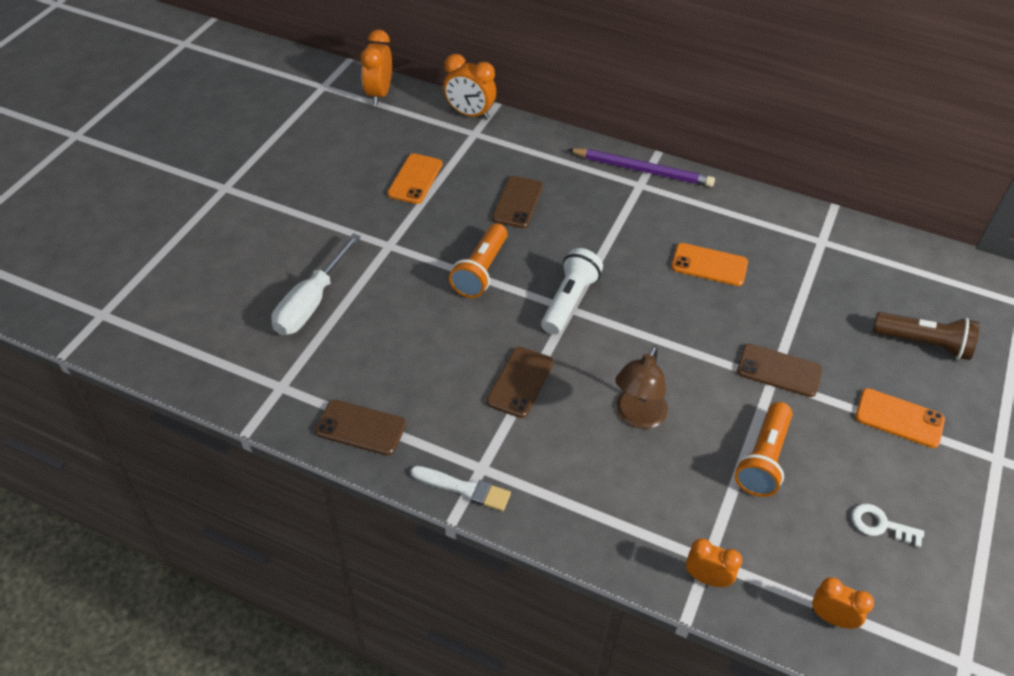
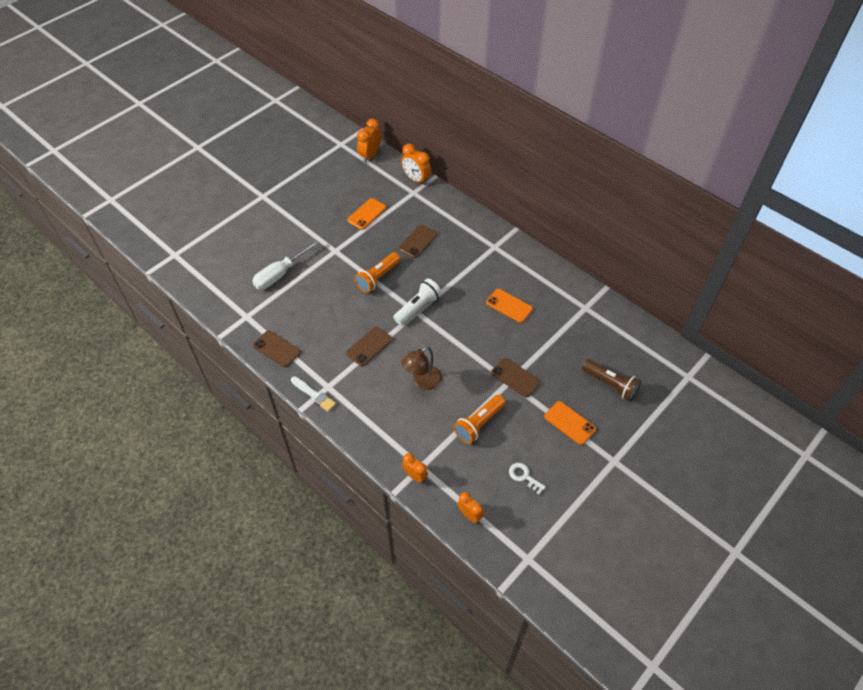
camera: 20 degrees right, 5 degrees up
(642, 170) = (500, 238): purple pencil -> none

